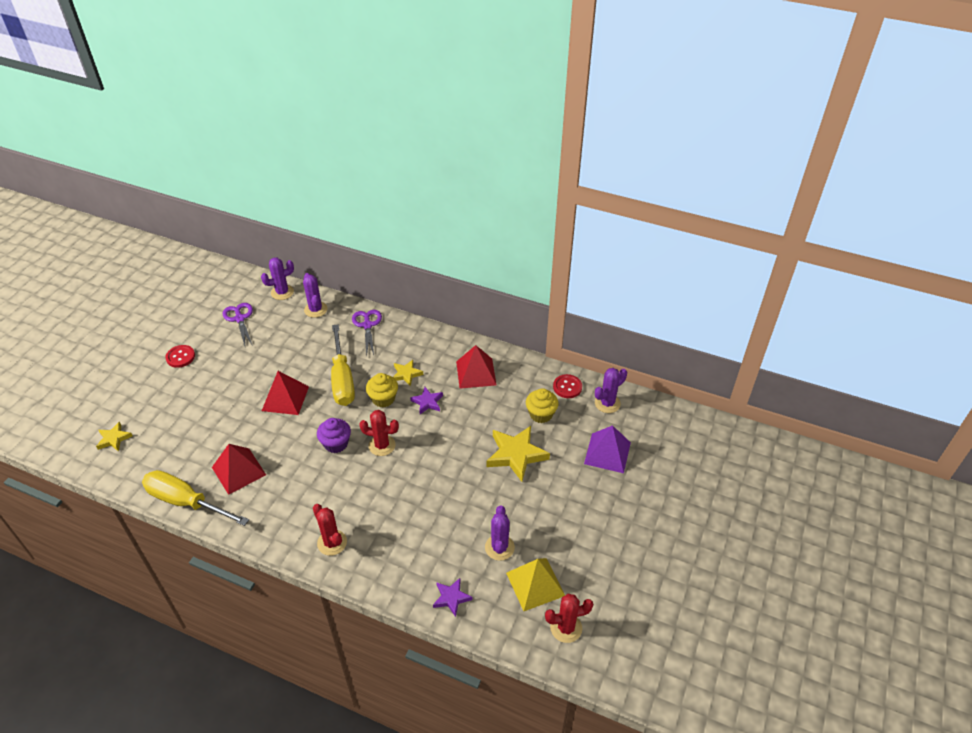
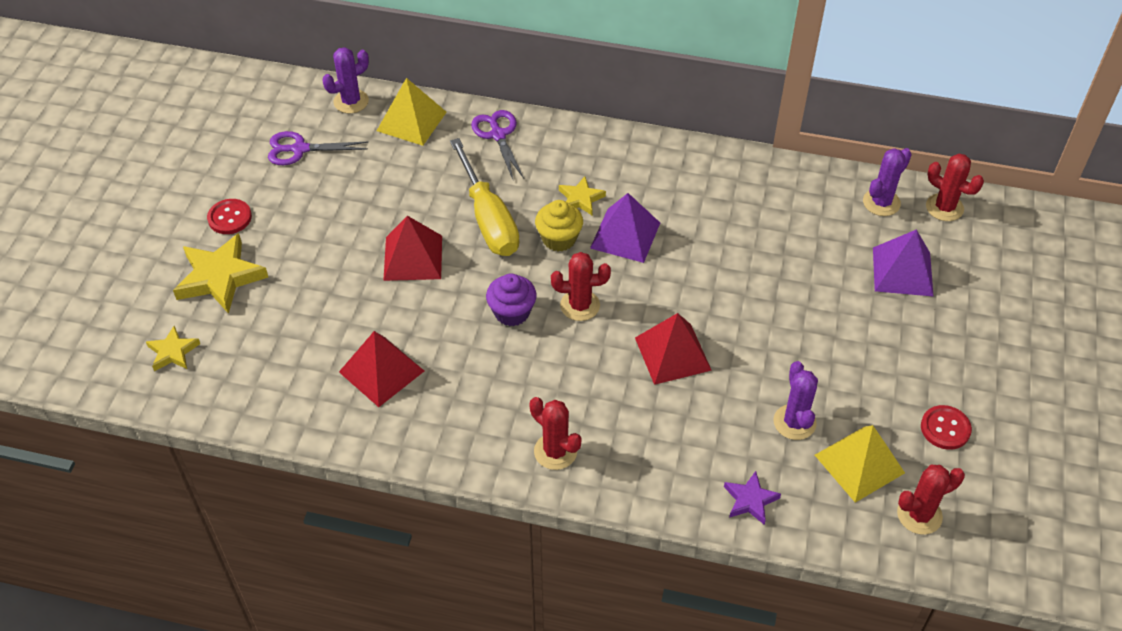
camera: 10 degrees left, 5 degrees up
(186, 502) = (319, 426): yellow screwdriver -> none
(240, 319) = (300, 149): purple scissors -> purple scissors turned 60 degrees counterclockwise
(315, 309) = (411, 121): purple cactus -> yellow pyramid
(427, 402) = (625, 235): purple star -> purple pyramid
(476, 373) = (681, 184): red pyramid -> red pyramid (672, 353)
(516, 455) = (776, 292): yellow star -> yellow star (220, 277)
(541, 414) = (793, 230): yellow cupcake -> none
(567, 387) = (818, 187): red button -> red button (945, 428)
(650, 412) = (944, 207): none -> red cactus

